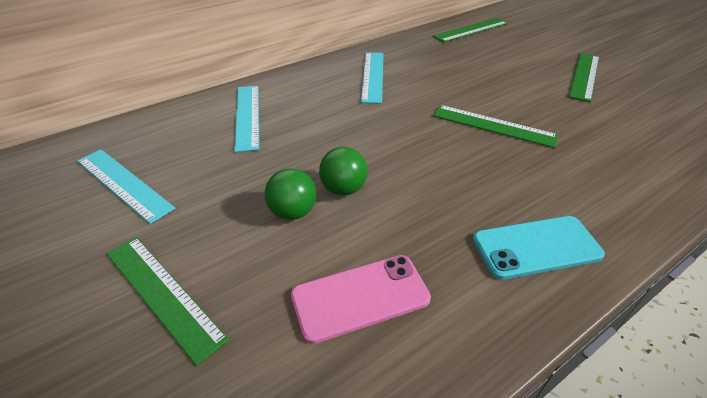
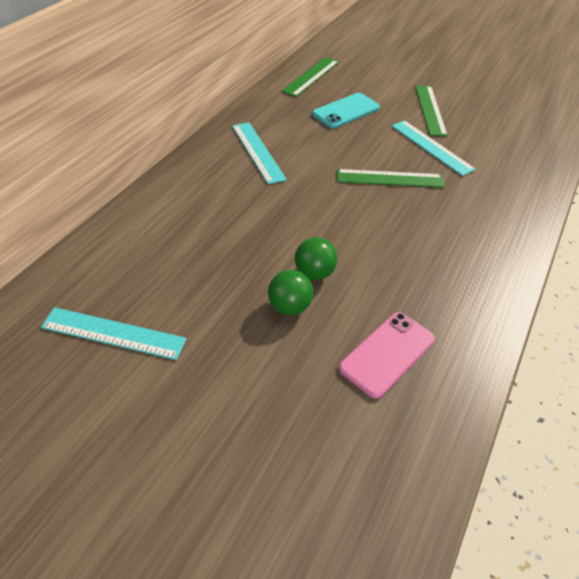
camera: 30 degrees left, 5 degrees up
(163, 294) = (242, 410): green ruler -> none
(247, 116) = (172, 228): turquoise ruler -> turquoise ruler (431, 147)
(536, 247) = (475, 274): turquoise phone -> turquoise phone (346, 111)

